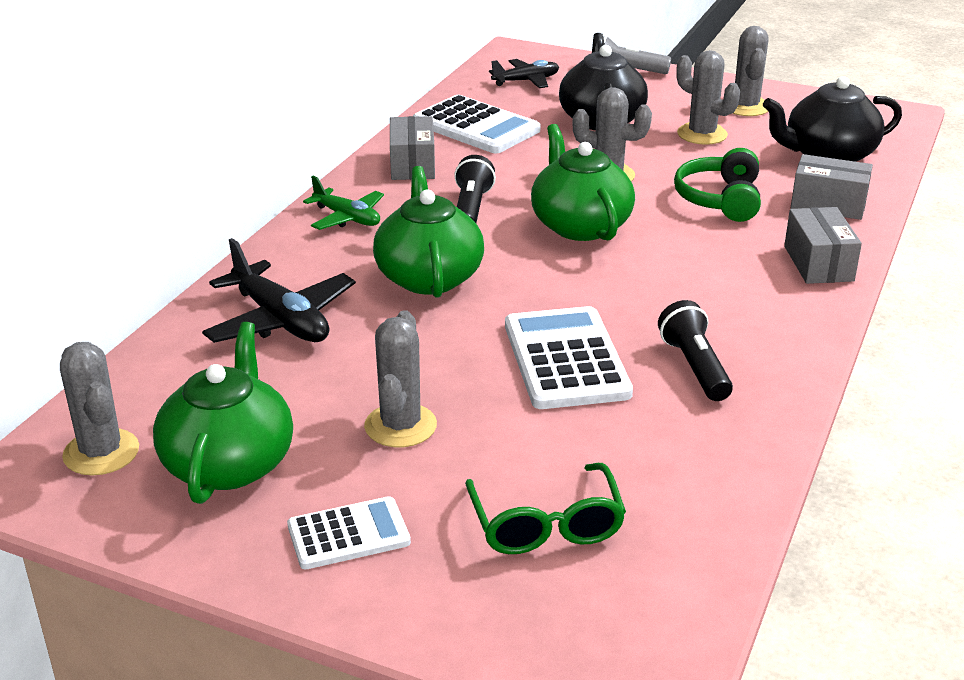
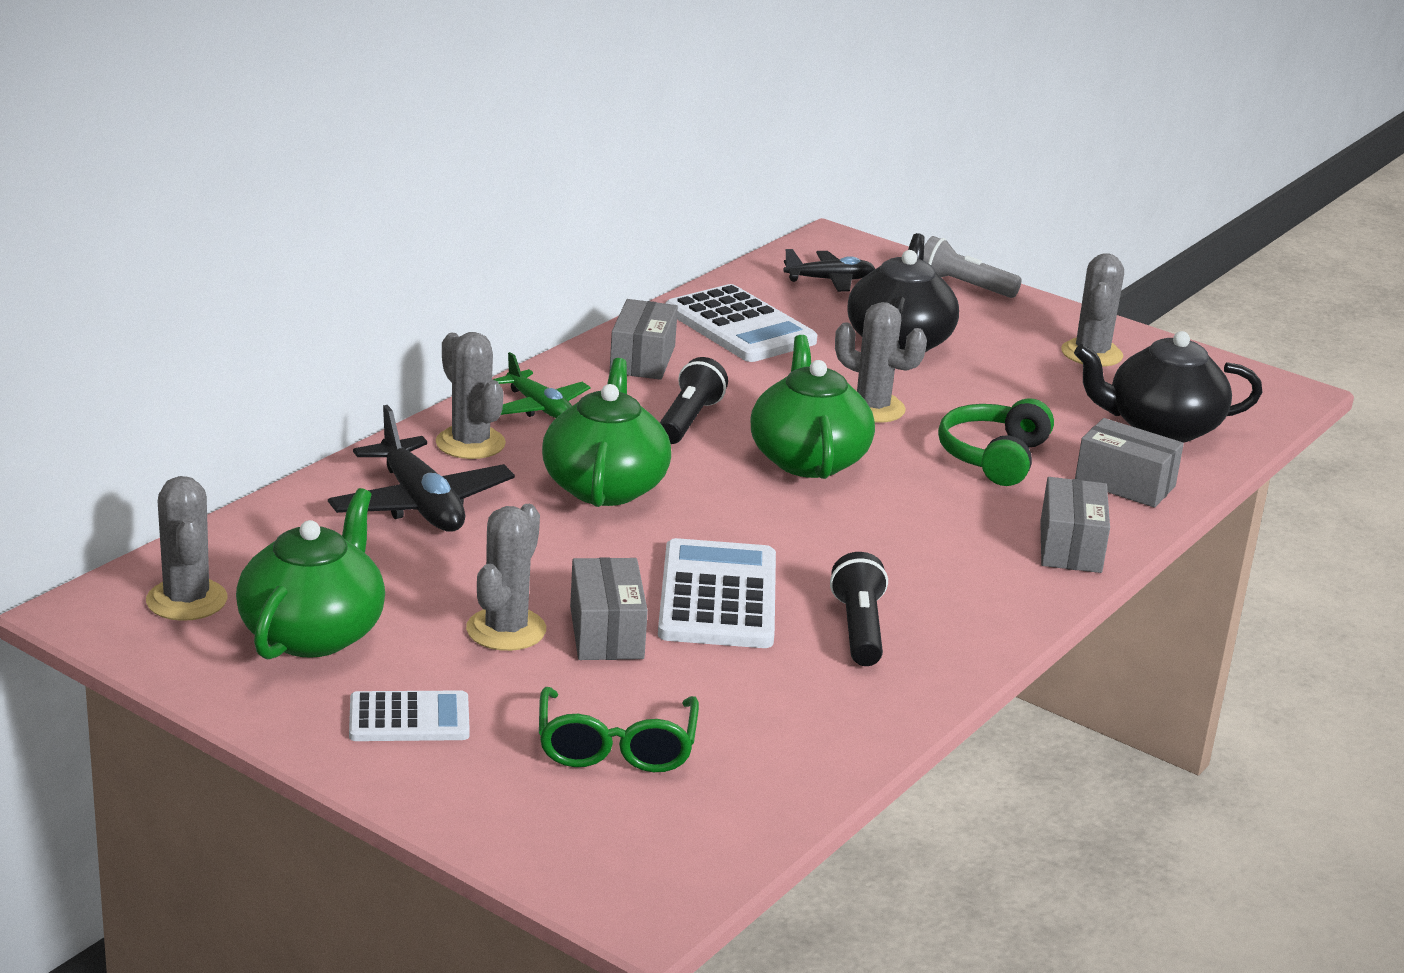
camera: 10 degrees right, 5 degrees down
(488, 411) = (606, 632): none -> grey box
(702, 134) = (1016, 378): grey cactus -> grey cactus (470, 443)

